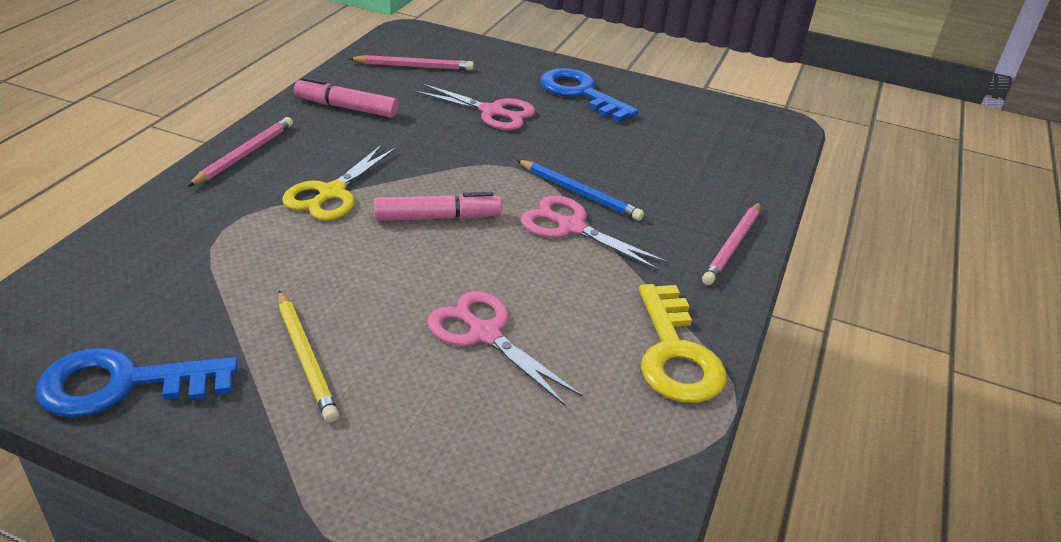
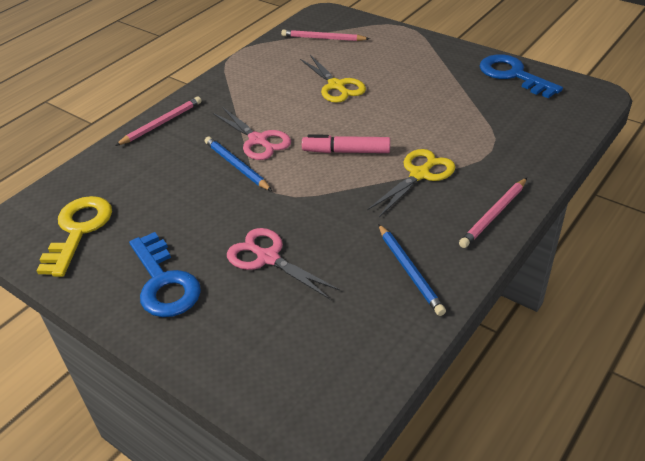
camera: 160 degrees left, 5 degrees up
(124, 384) = (513, 75): blue key -> blue key turned 135 degrees counterclockwise
(305, 357) = (428, 81): yellow pencil -> none
(346, 107) = (409, 271): pink marker -> blue pencil
(414, 66) = (330, 342): pink pencil -> pink pencil (323, 38)
(485, 334) = (336, 86): pink scissors -> yellow scissors
(675, 353) = (243, 73): yellow key -> yellow key (78, 230)

